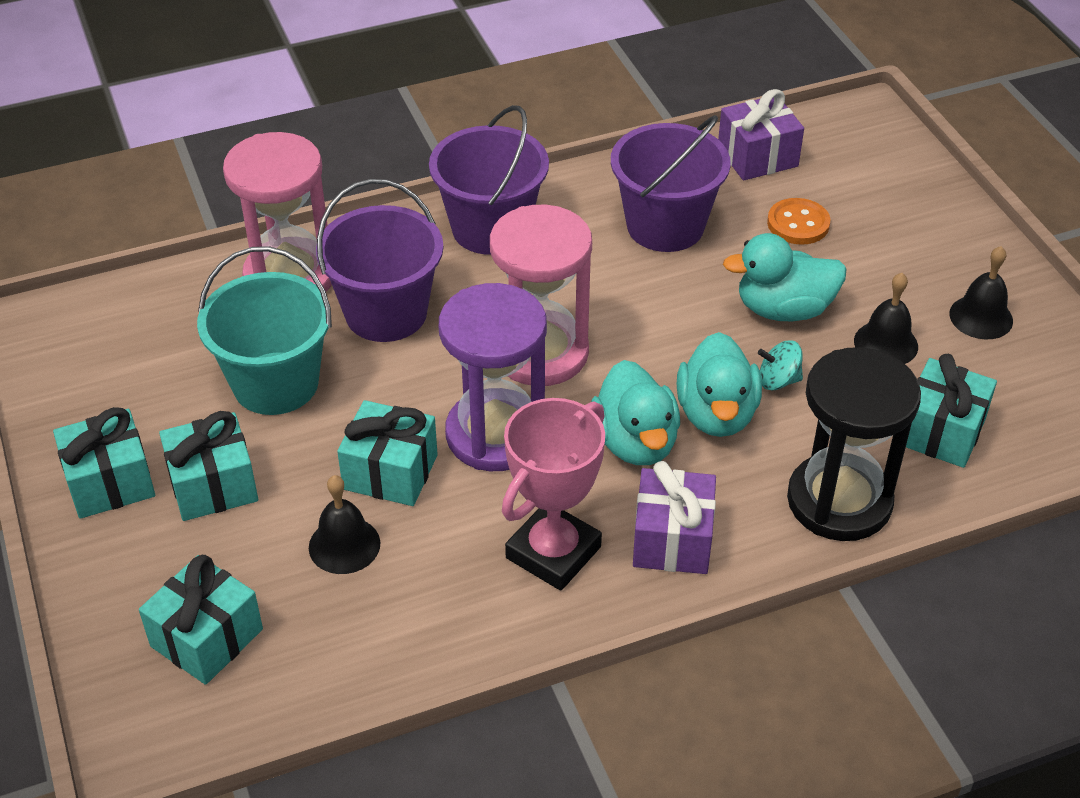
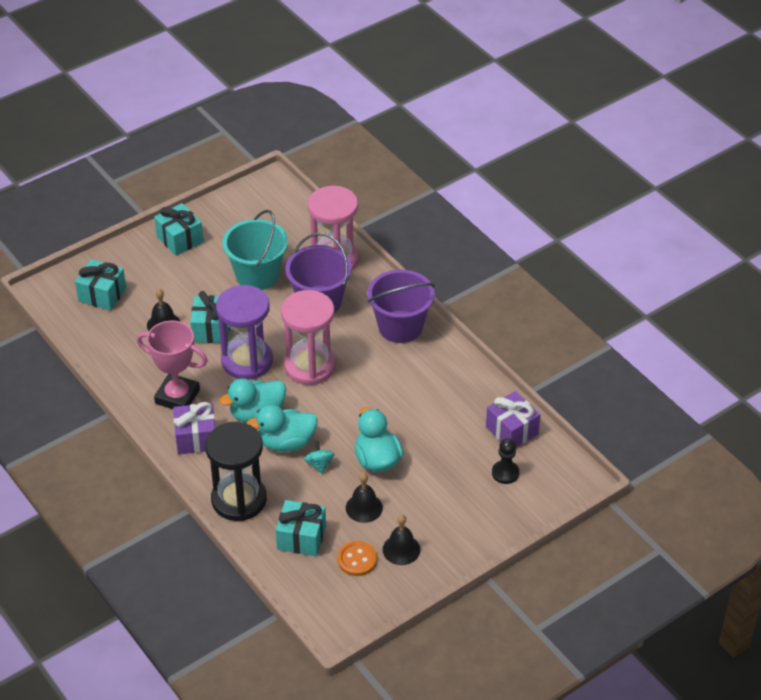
camera: 75 degrees right, 0 degrees up
(213, 485) = (187, 272): turquoise gift -> none
(665, 226) = (430, 398): purple bucket -> none
(798, 224) = (455, 457): orange button -> orange button (357, 559)
(842, 180) = (505, 473): none -> black pawn

